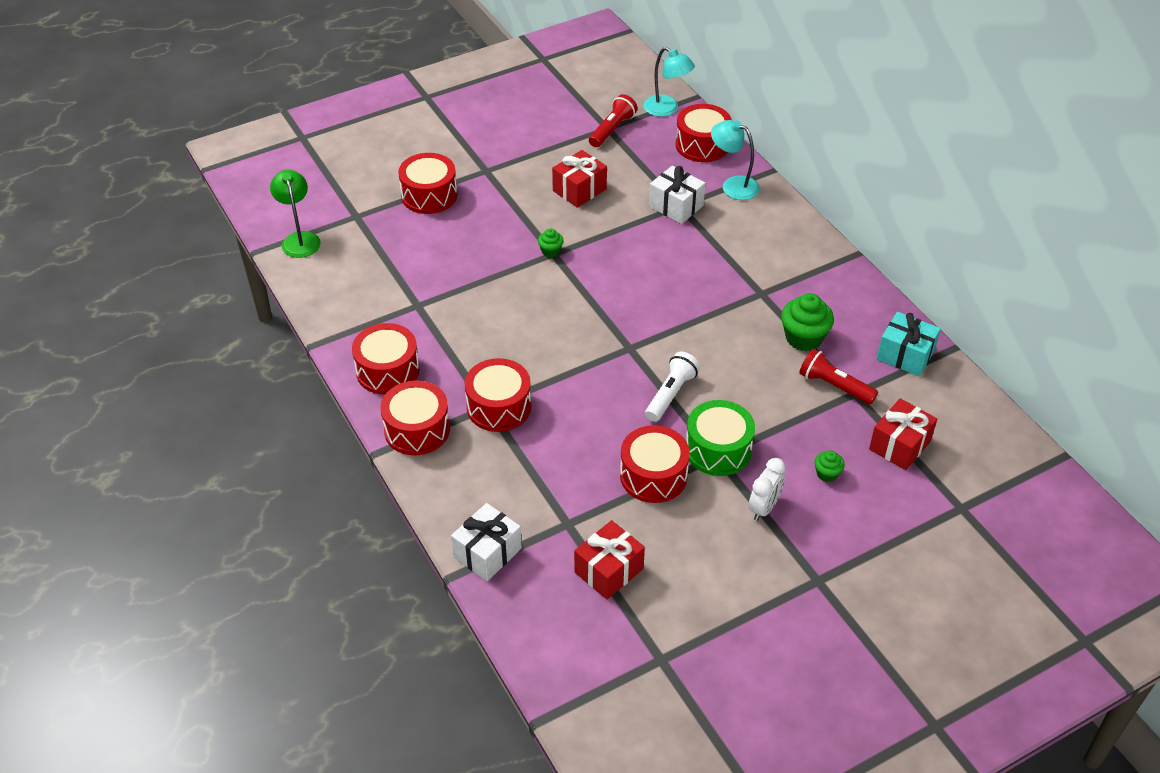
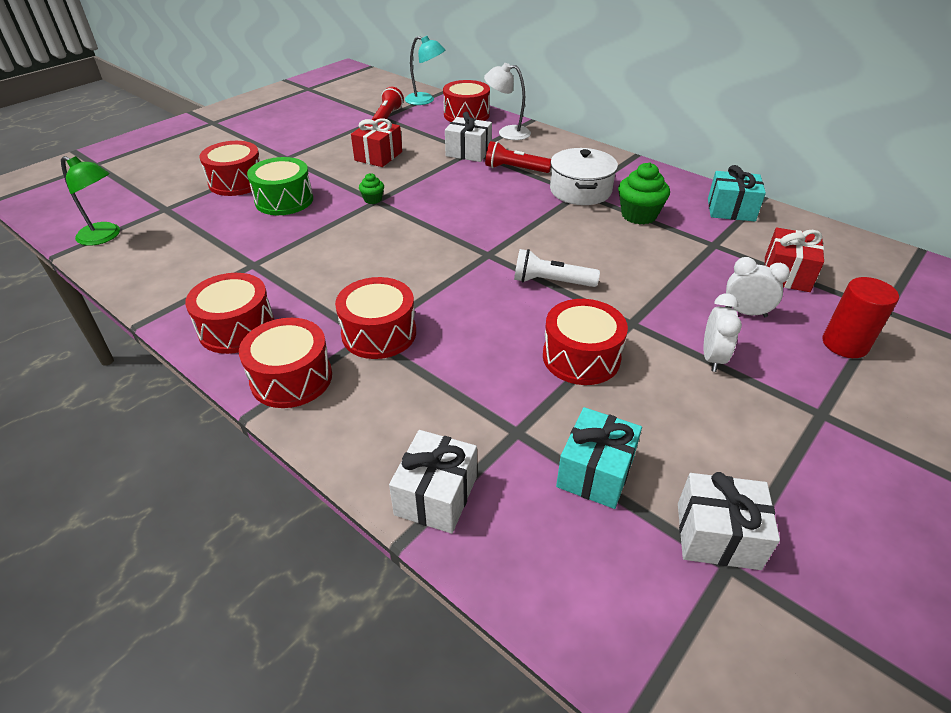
camera: 20 degrees left, 5 degrees down
(299, 239) = (105, 236): green lamp -> green lamp turned 150 degrees clockwise
(609, 570) = (595, 472): red gift -> turquoise gift
(667, 639) = (717, 535): none -> white gift
(671, 394) = (551, 282): white flashlight -> white flashlight turned 90 degrees counterclockwise
(718, 449) = (629, 317): green drum -> green drum (284, 200)
(733, 185) = (507, 133): turquoise lamp -> white lamp
(764, 290) = (580, 190): none -> white pot
(827, 474) = (745, 312): green cupcake -> white clock
(834, 386) = (692, 243): red flashlight -> red flashlight (515, 169)
(892, 529) = (844, 344): none -> red cylinder

